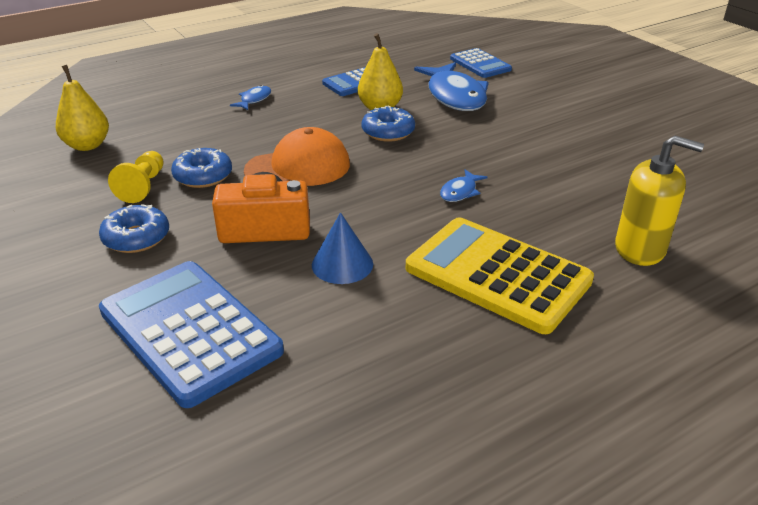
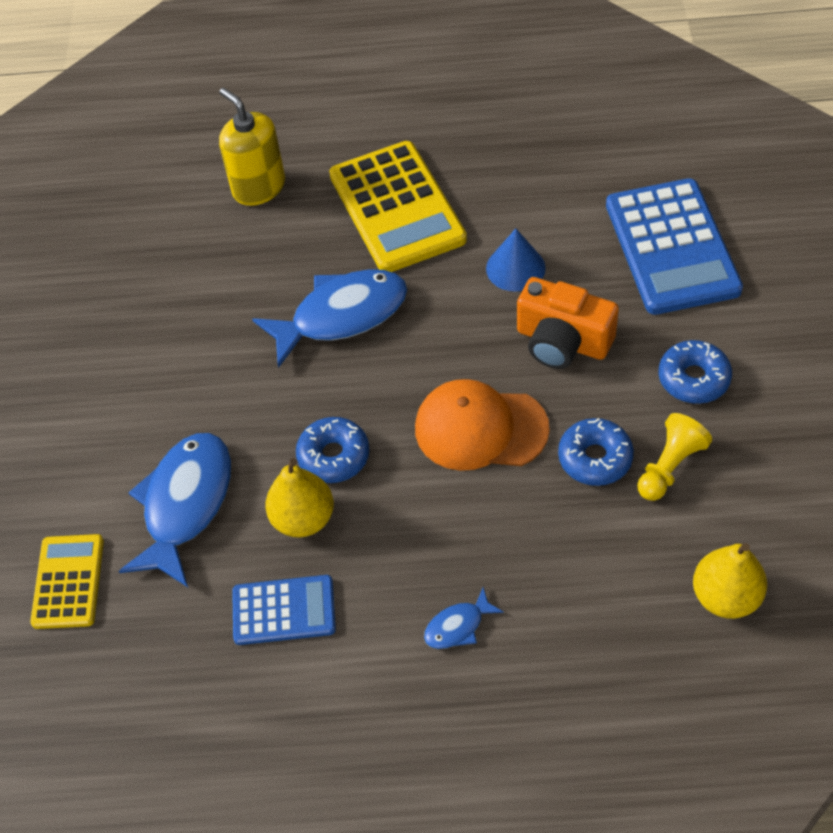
camera: 145 degrees left, 20 degrees up
(460, 192) = (341, 316): blue fish -> blue fish, size x2.18
(480, 64) = (68, 582): blue calculator -> yellow calculator

